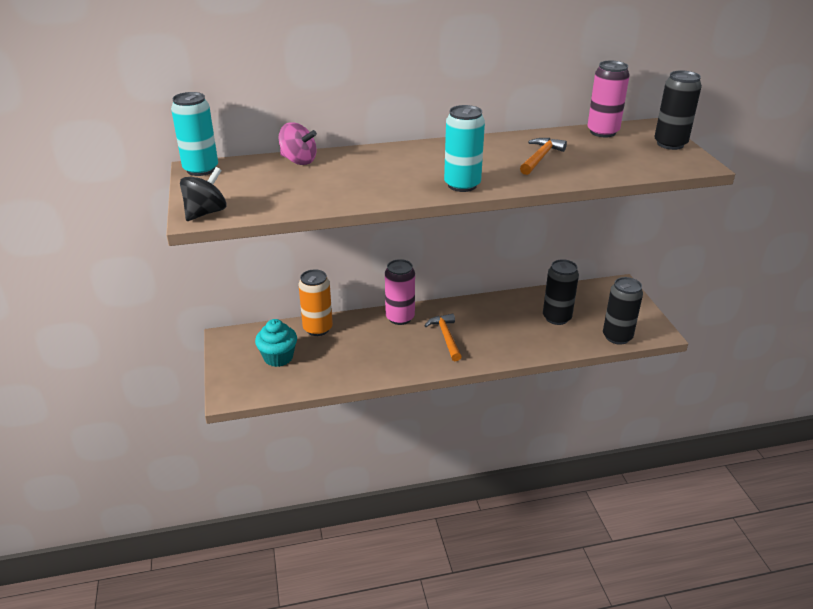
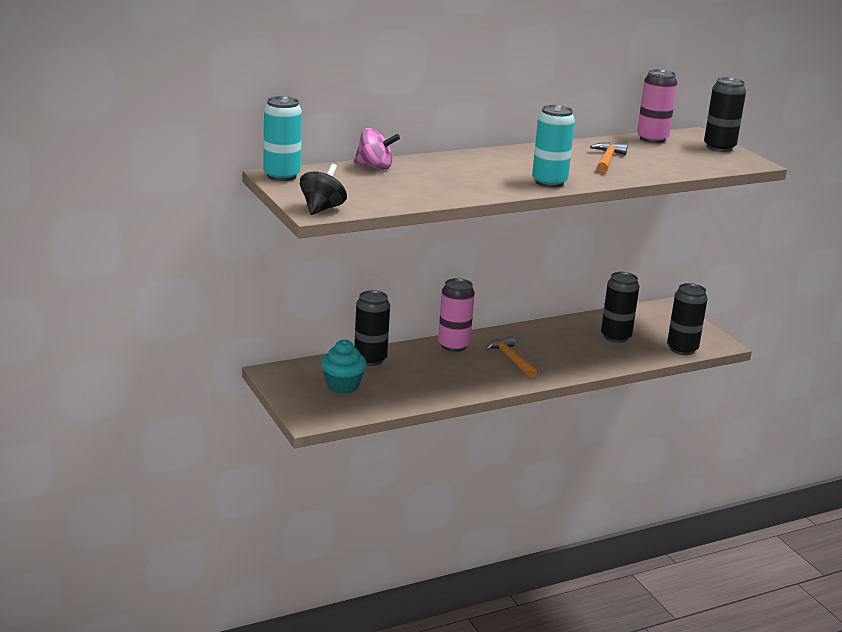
camera: 15 degrees left, 10 degrees down
(318, 328) = (370, 359): orange can -> black can

